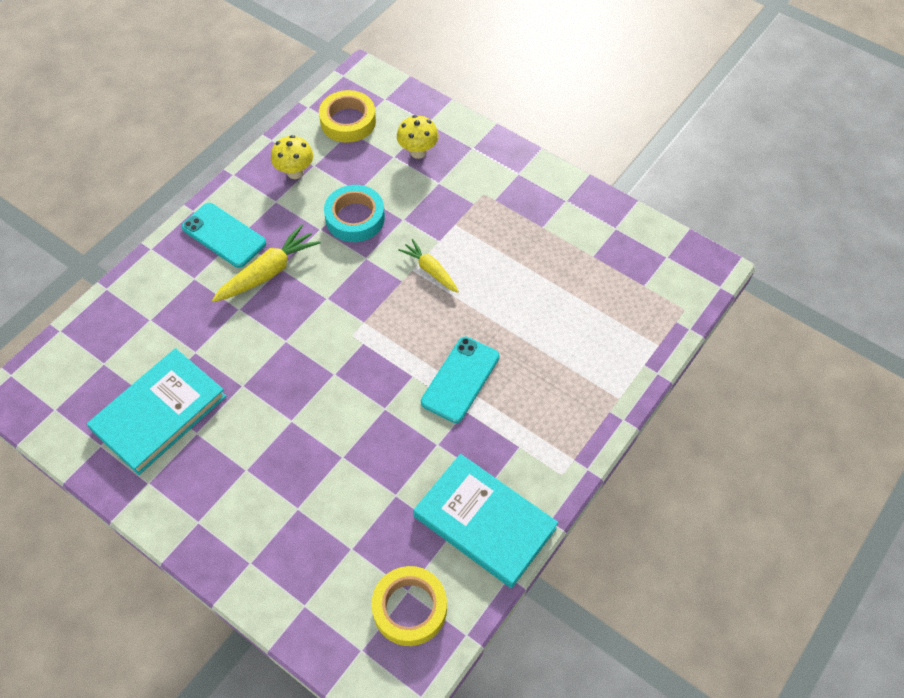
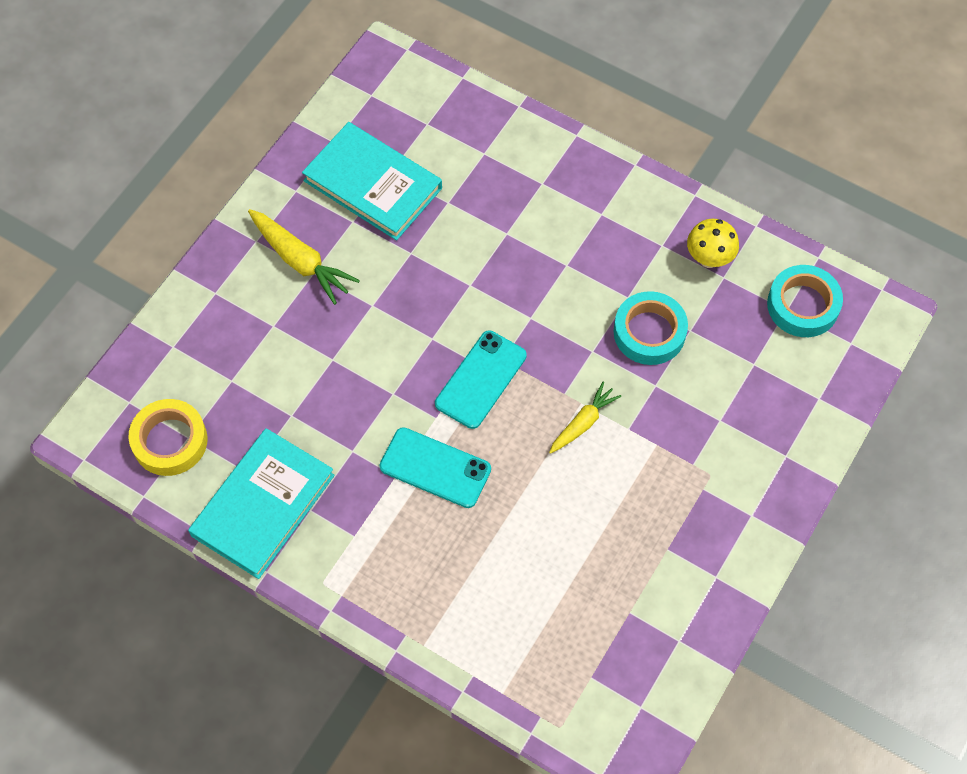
camera: 85 degrees right, 5 degrees up
(224, 235) = (604, 201): turquoise phone -> turquoise phone (481, 379)
(268, 272) = (558, 253): yellow carrot -> yellow carrot (300, 261)
(348, 121) = (803, 305): yellow tape -> turquoise tape
(418, 152) = (766, 391): yellow mushroom -> none

